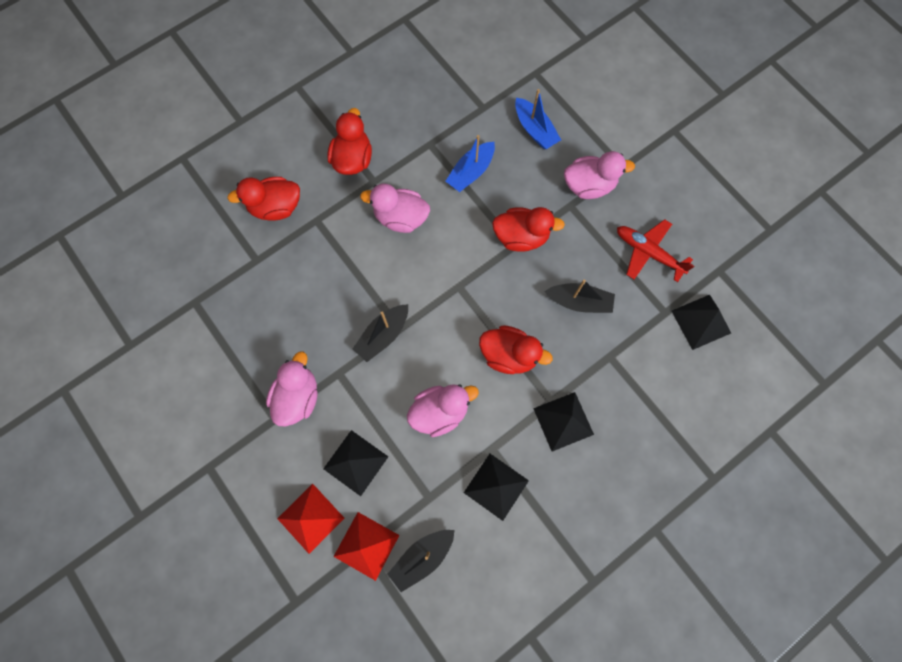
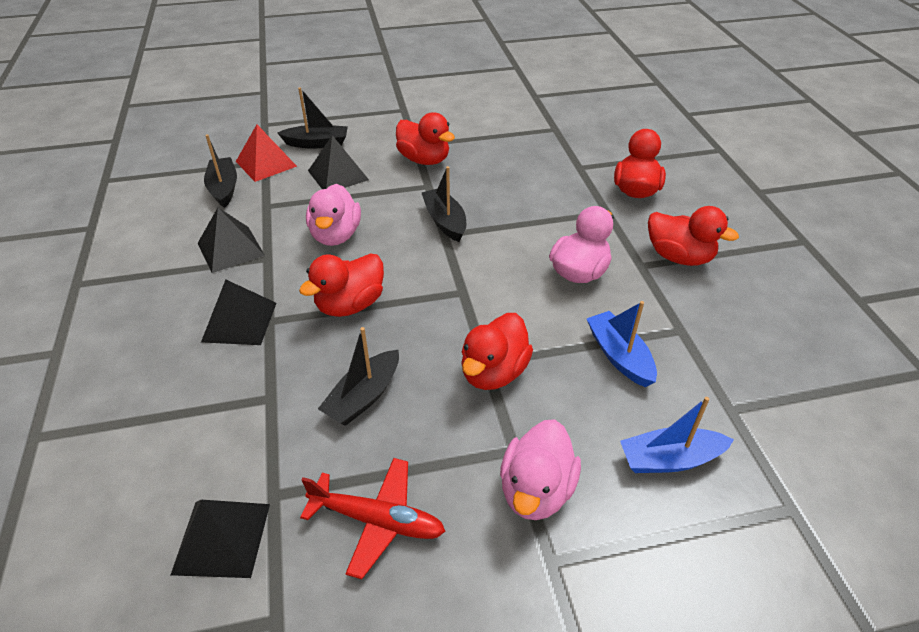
camera: 115 degrees right, 30 degrees down
(298, 397) = (424, 160): pink duck -> red duck
(310, 518) = (317, 143): red pyramid -> black boat
(648, 253) = (377, 520): red plane -> red plane turned 45 degrees clockwise

